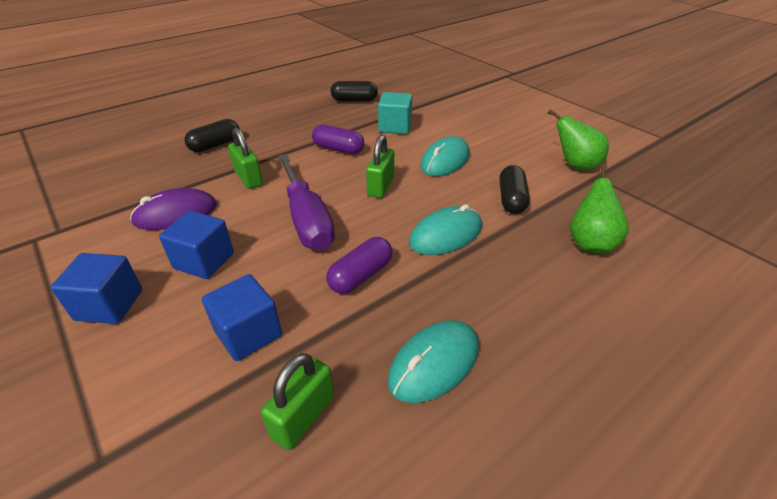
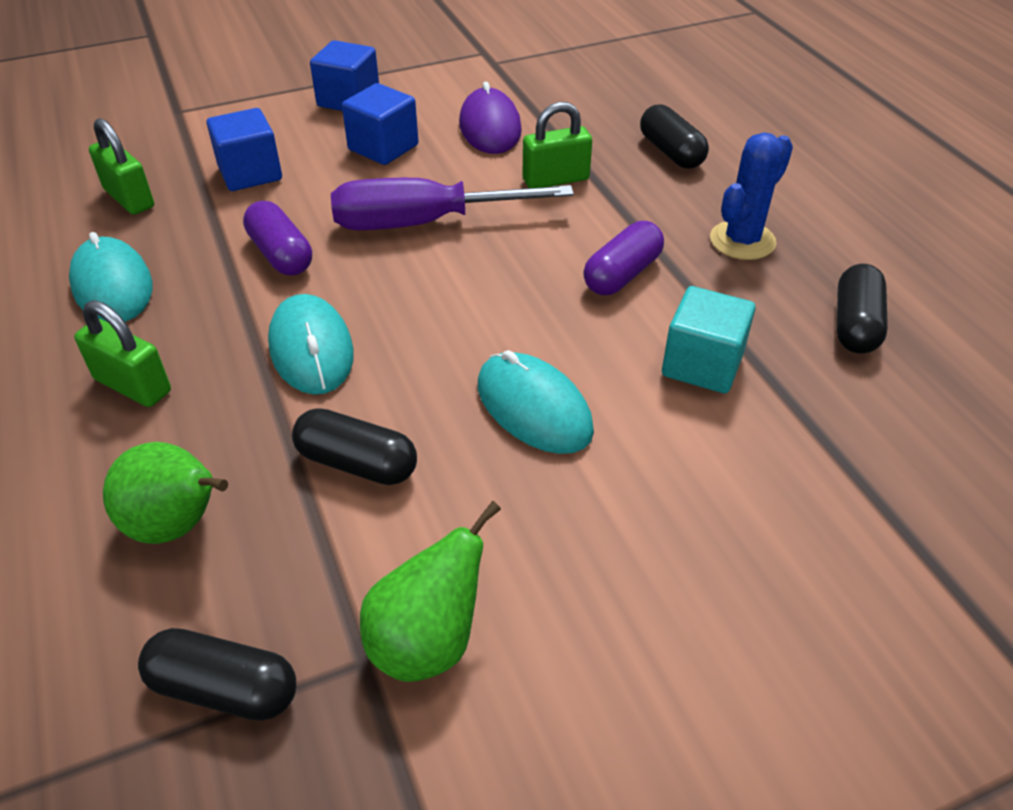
camera: 105 degrees right, 5 degrees up
(301, 123) = (742, 241): none -> blue cactus
(380, 186) = (476, 305): green padlock -> green padlock (133, 385)
(639, 204) = (224, 688): none -> black capsule

